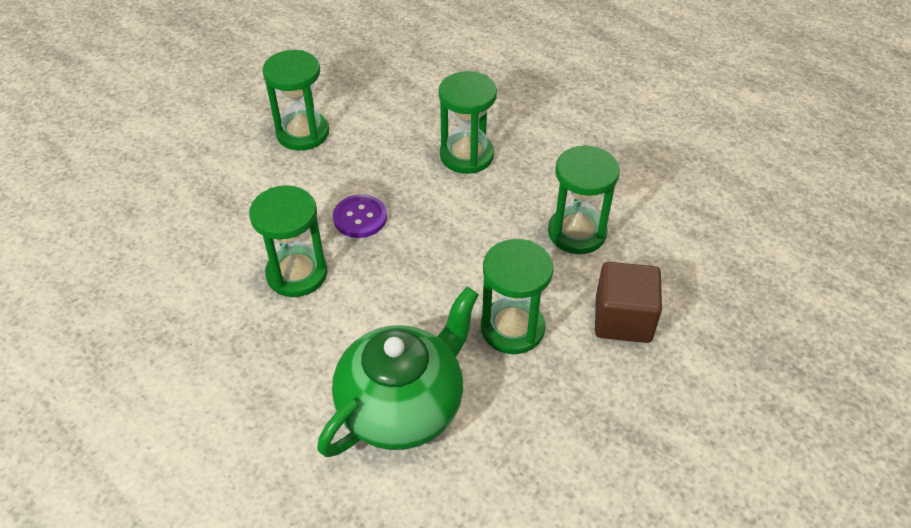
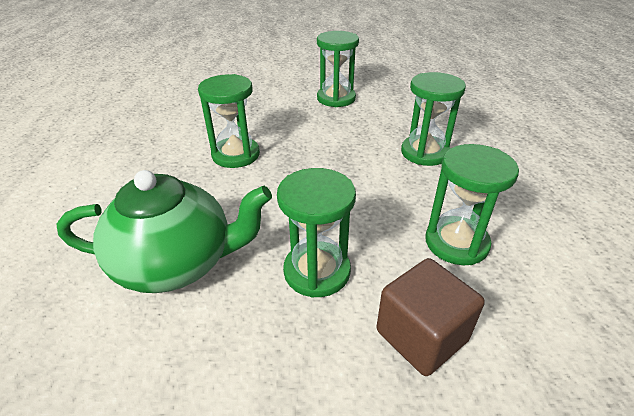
camera: 45 degrees right, 10 degrees down
(360, 218) = (309, 149): purple button -> none

